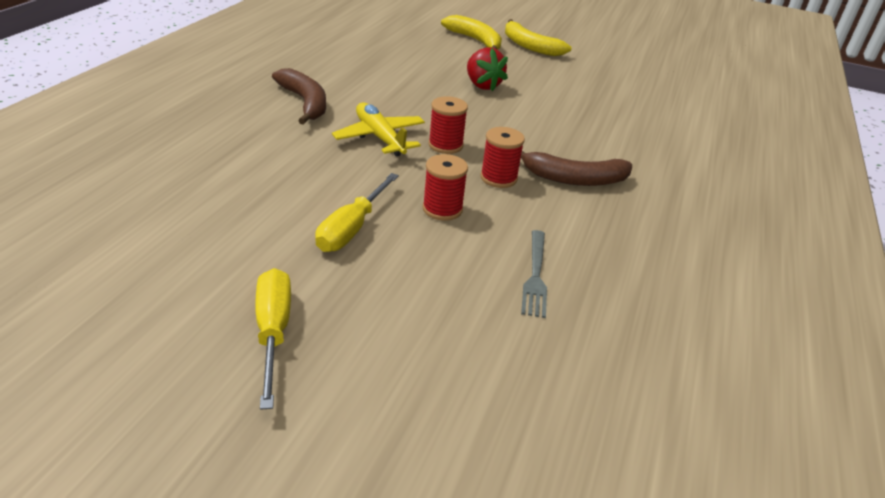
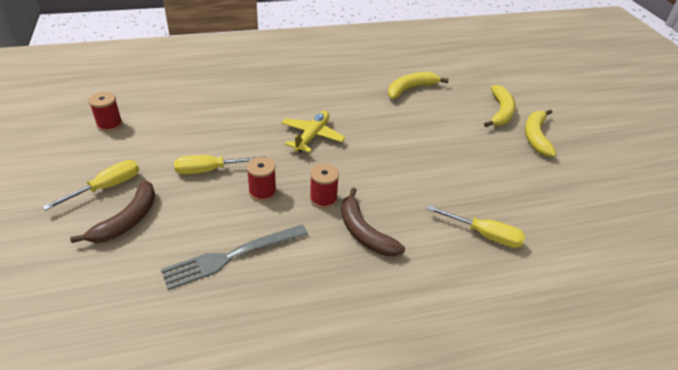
camera: 55 degrees right, 5 degrees up
(305, 103) = (316, 96): brown banana -> brown banana (127, 220)
(376, 55) = (410, 89): none -> yellow banana
(445, 145) = (335, 162): red spool -> red spool (109, 124)
(482, 85) = (437, 143): red strawberry -> none
(535, 276) = (230, 257): grey fork -> grey fork, size x1.62
(633, 127) = (484, 235): none -> yellow screwdriver

